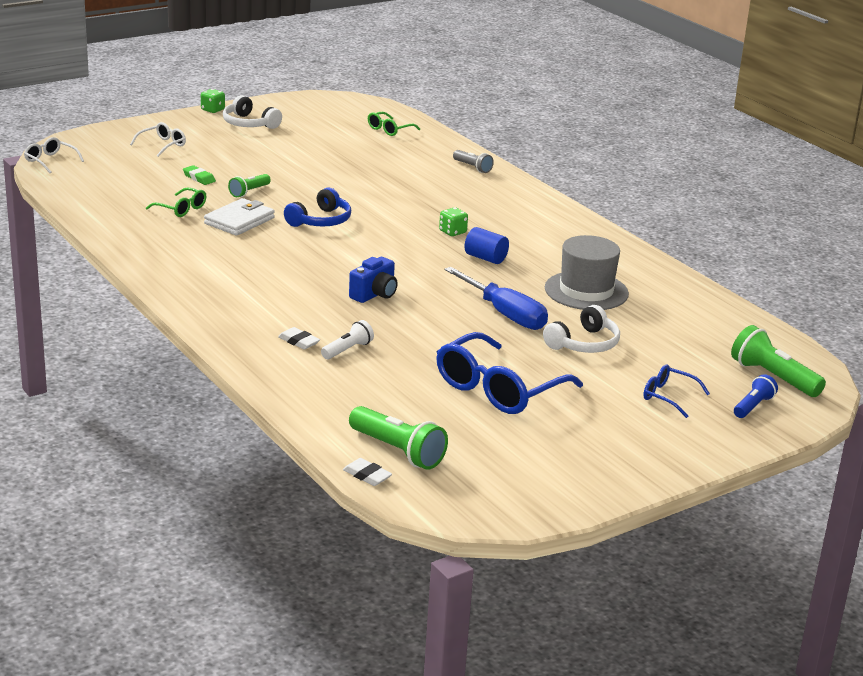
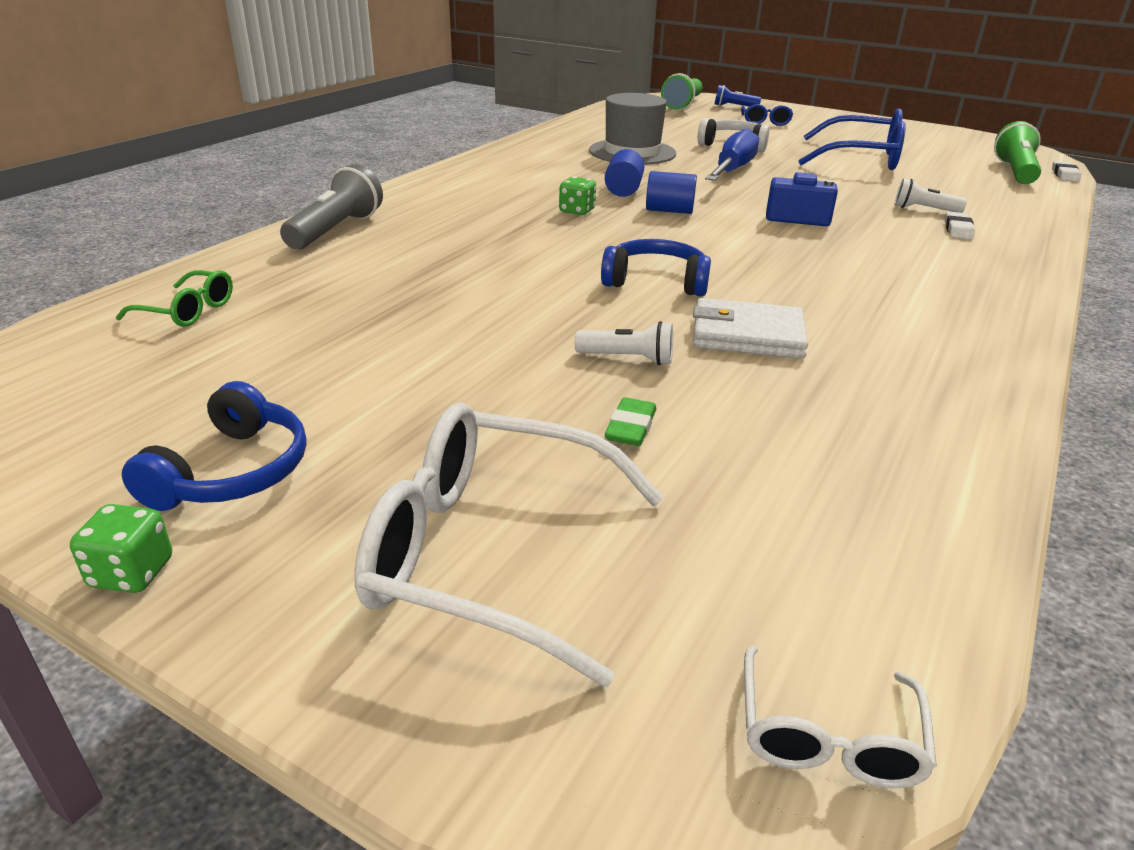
camera: 115 degrees left, 5 degrees up
(162, 145) = (492, 554): white glasses -> white glasses, size x2.01
(181, 209) = (787, 398): green glasses -> none
(249, 124) = (232, 471): white headphones -> blue headphones
(249, 192) = (628, 358): green flashlight -> white flashlight
(428, 259) = (669, 210): none -> blue cylinder
(472, 167) = (336, 230): grey flashlight -> grey flashlight, size x1.67

